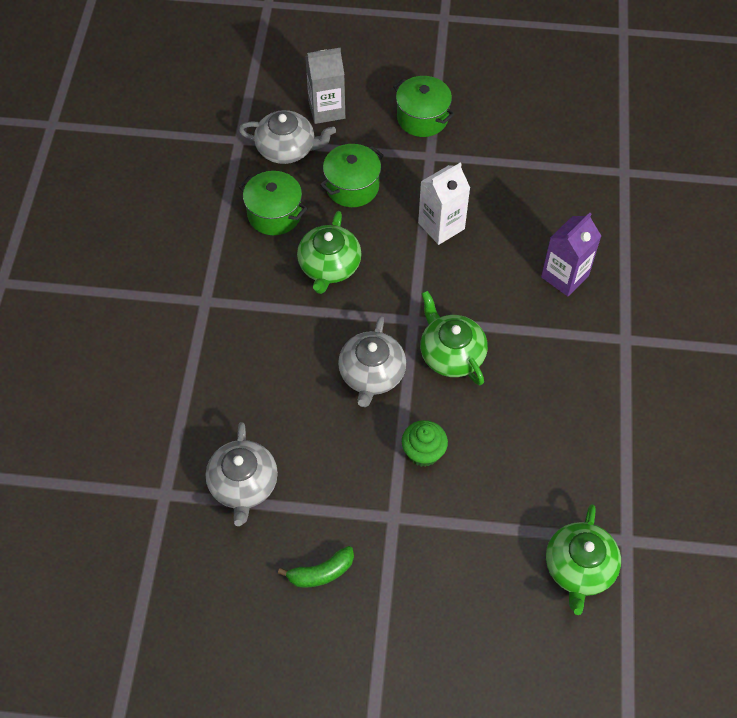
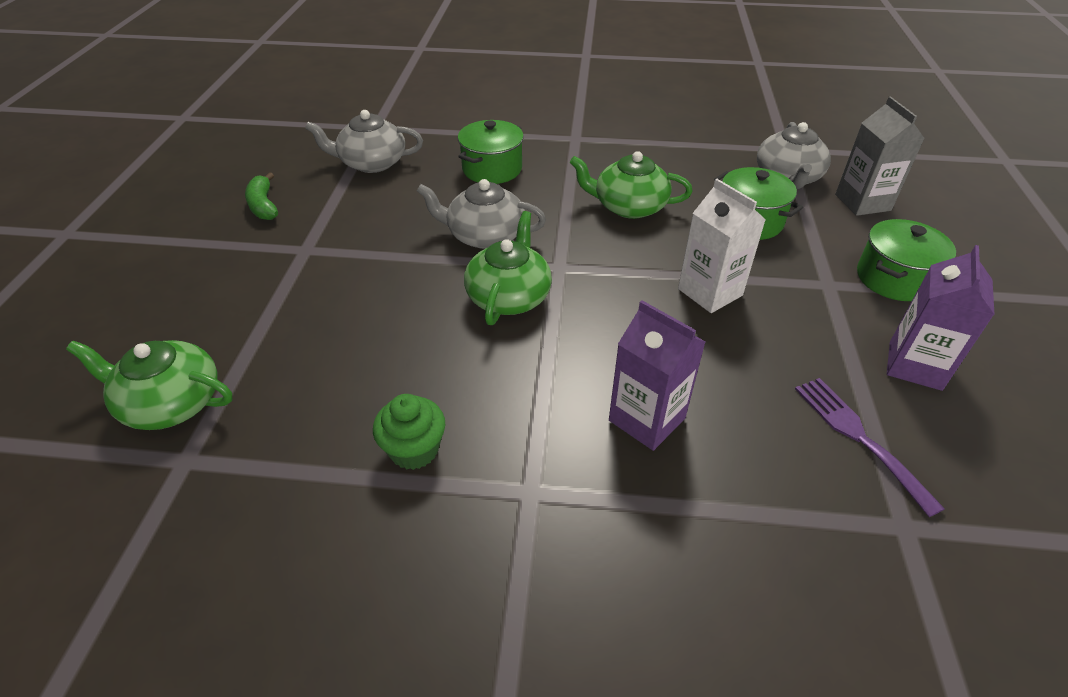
camera: 90 degrees right, 15 degrees down
(274, 214) = (691, 172): green pot -> green pot (492, 169)
(423, 452) = (377, 271): green cupcake -> green cupcake (414, 449)
(451, 354) = (509, 296): green teapot -> green teapot turned 45 degrees counterclockwise
(507, 132) = (915, 365): none -> purple carton
(567, 175) = (858, 436): none -> purple fork

